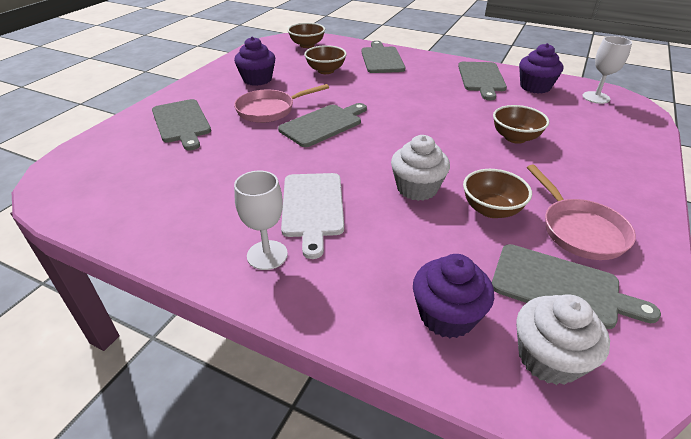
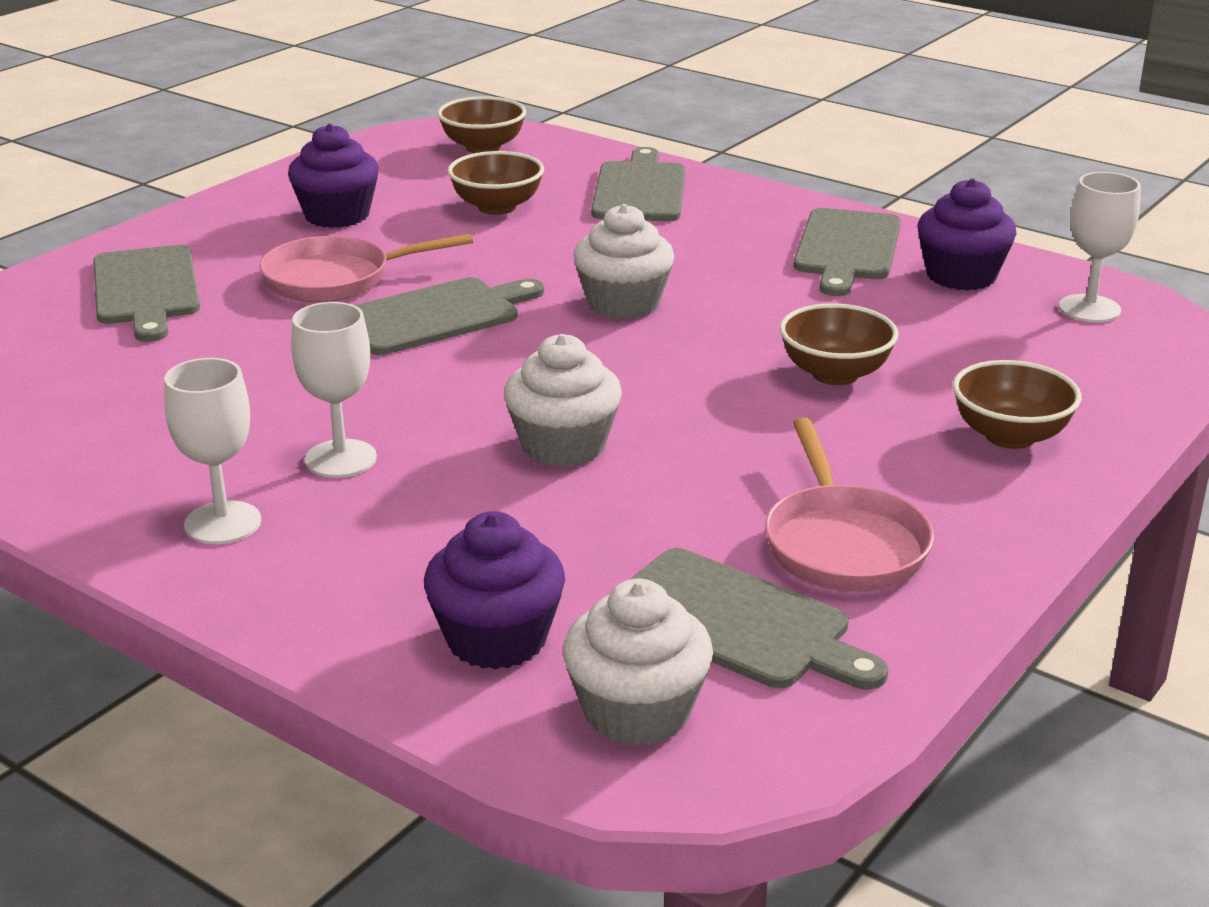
camera: 10 degrees right, 10 degrees down
(312, 207) = (341, 459): white cutting board -> white goblet
(404, 111) = (623, 304): none -> white cupcake
(491, 210) = (689, 495): brown bowl -> brown bowl (1010, 436)

